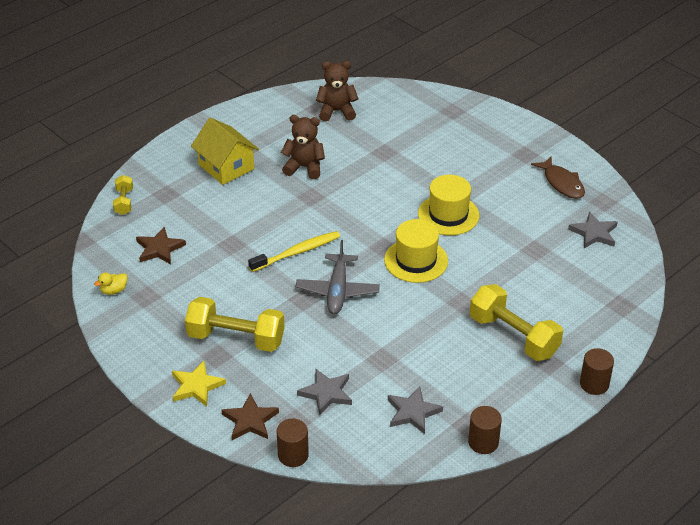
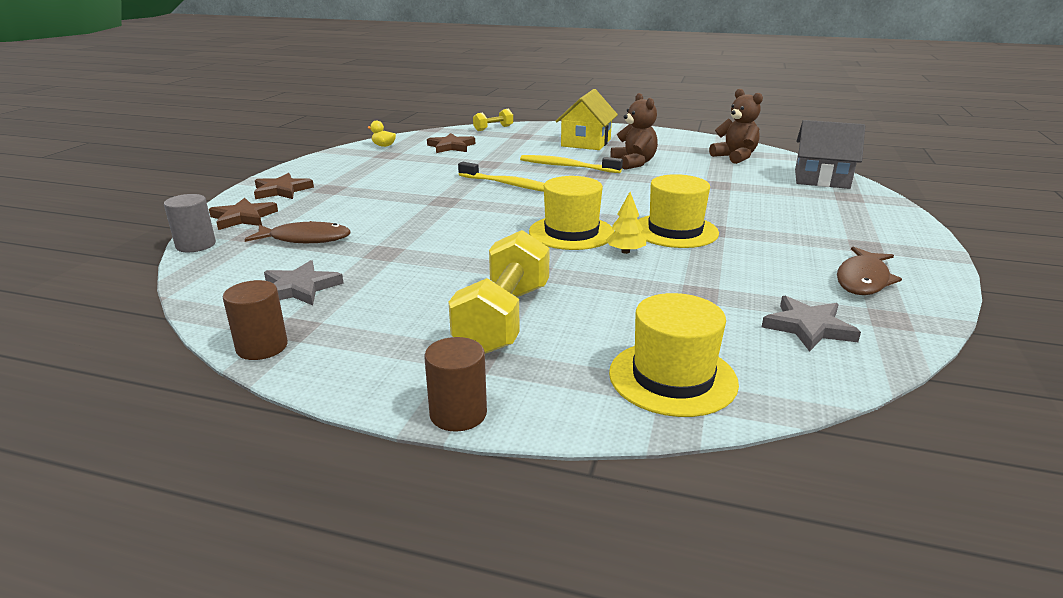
camera: 60 degrees right, 15 degrees down
(196, 386) = (282, 190): yellow star -> brown star
(236, 338) = (360, 189): yellow dumbbell -> none
(279, 204) = (567, 166): none -> yellow toothbrush
(293, 455) = (196, 245): brown cylinder -> grey cylinder
(326, 393) = (305, 239): grey star -> brown fish
(337, 291) = (474, 210): grey plane -> none
(415, 102) = (821, 179): none -> grey house
(463, 251) = (625, 251): none -> yellow tree
(607, 302) = (672, 378): none -> yellow hat

